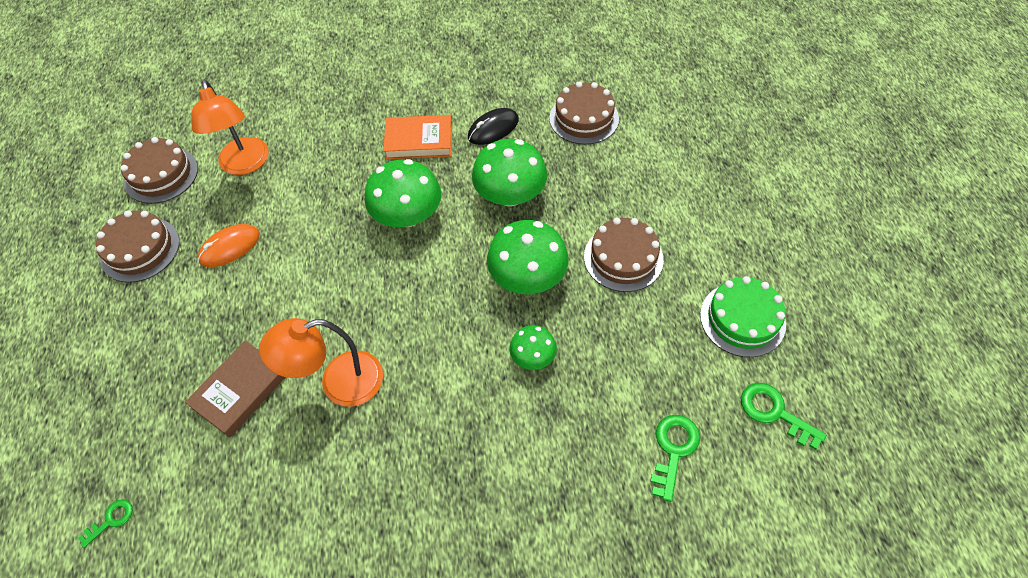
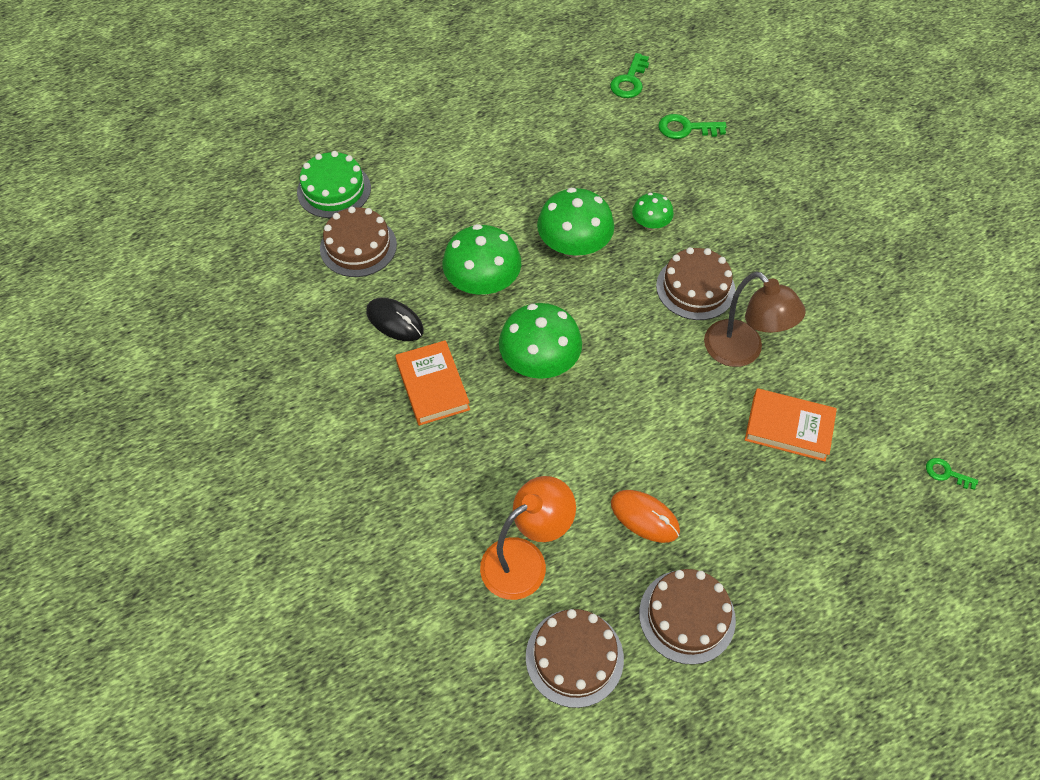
camera: 110 degrees left, 0 degrees up
(240, 391) = (788, 428): brown book -> orange book
(339, 383) = (742, 352): orange lamp -> brown lamp
(623, 258) = (526, 185): brown cake -> brown cake (695, 288)
(742, 319) = (557, 105): green cake -> green cake (334, 190)

